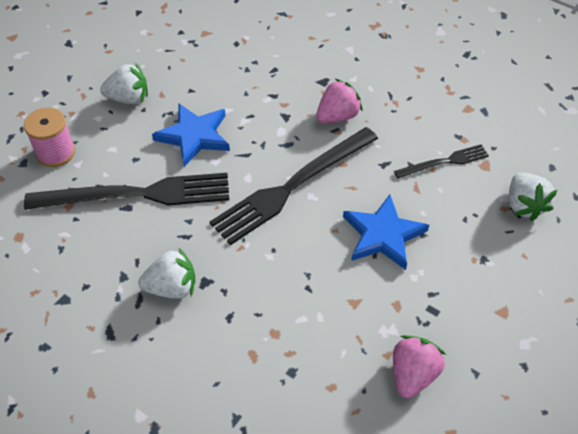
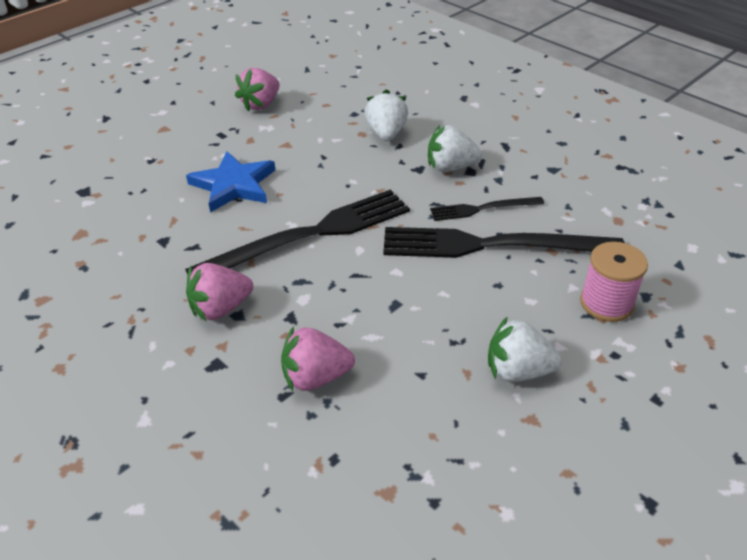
camera: 170 degrees left, 10 degrees down
(194, 136) = (420, 304): blue star -> none
(257, 81) = (315, 377): none -> pink strawberry
(444, 162) = (123, 241): black fork -> black fork (482, 209)
(524, 206) = (75, 194): white strawberry -> white strawberry (386, 134)

